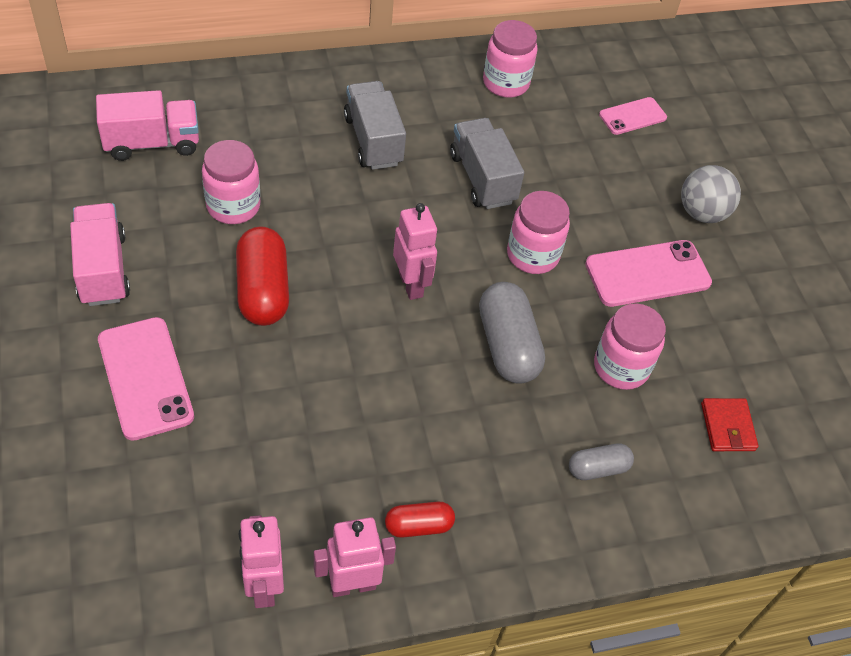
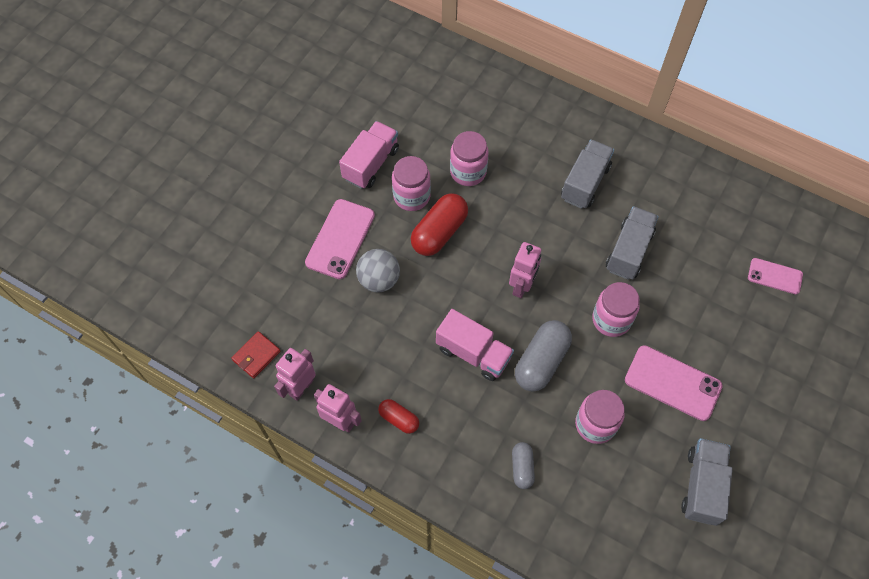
camera: 50 degrees right, 10 degrees up
(152, 143) = (459, 105): pink truck -> pink truck (473, 353)
(505, 83) = (708, 198): pink jar -> pink jar (411, 196)
(598, 468) = (522, 468): grey capsule -> grey capsule turned 60 degrees clockwise
(702, 213) = (753, 372): grey ball -> grey ball (379, 280)
(727, 427) = (623, 508): red wallet -> red wallet (256, 356)
(768, 349) = (702, 486): none -> grey truck

